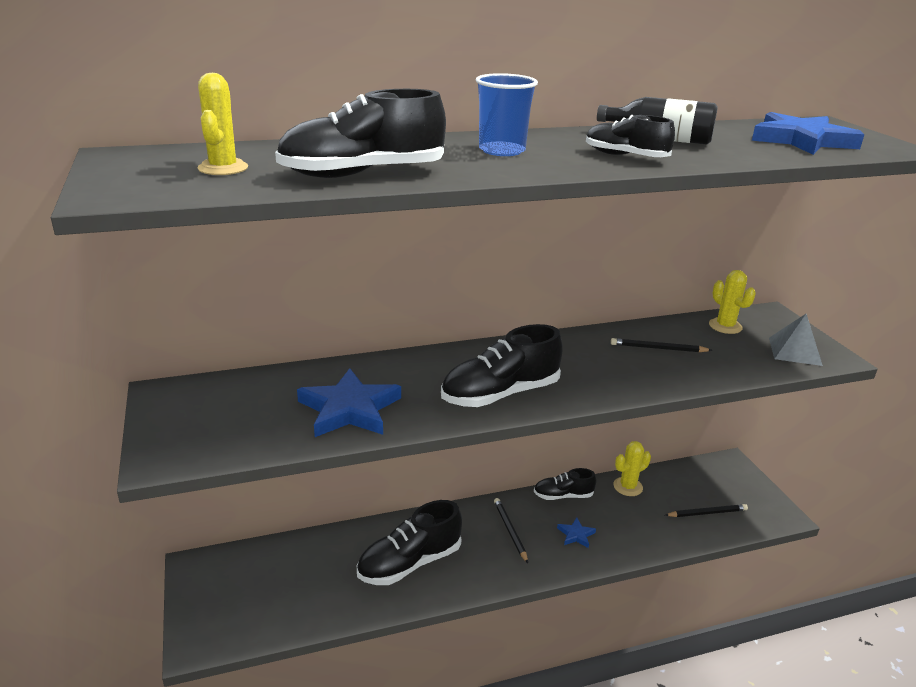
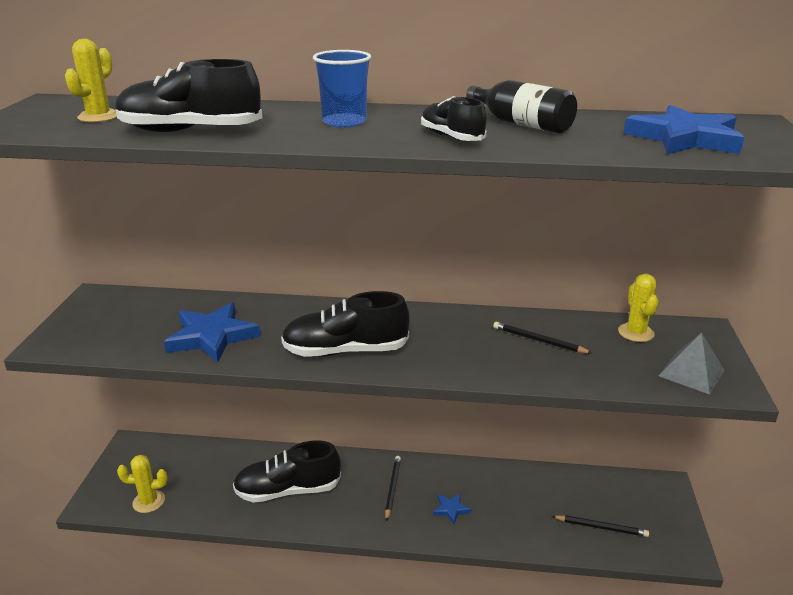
camera: 25 degrees right, 0 degrees up
(563, 496) = (464, 471): black shoe -> none
(628, 487) = (535, 479): yellow cactus -> yellow cactus (148, 501)

